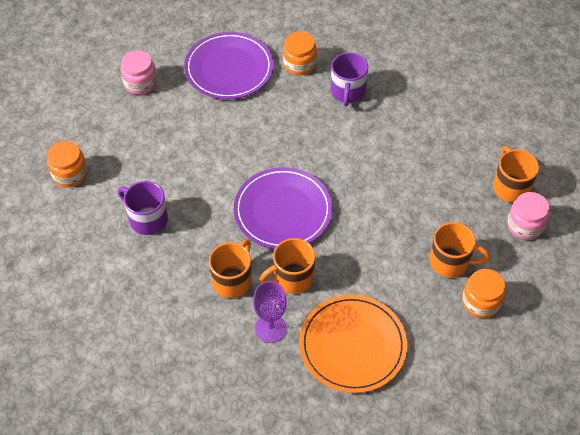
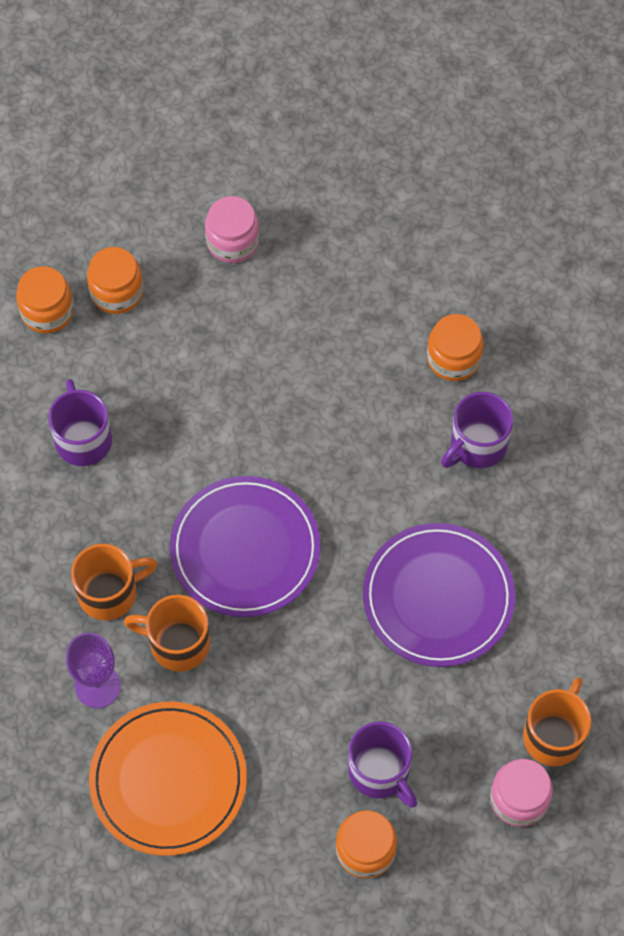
camera: 40 degrees right, 10 degrees up
(100, 142) = (117, 292): none -> orange jar
(229, 68) = (358, 300): purple plate -> purple plate (438, 597)
(451, 261) = (380, 772): orange mug -> purple mug

